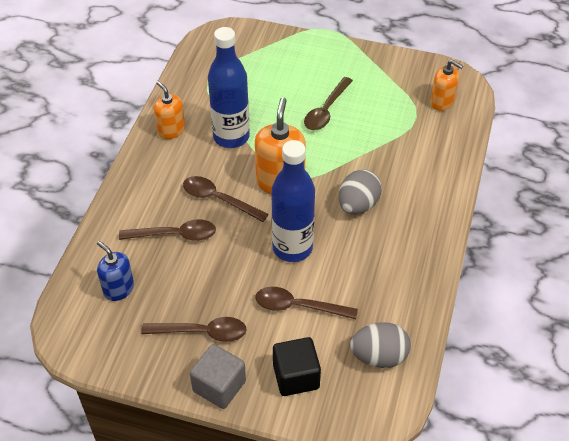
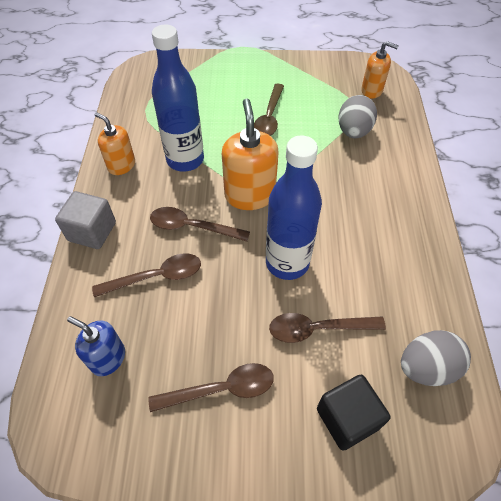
camera: 15 degrees left, 5 degrees up
(219, 386) = (263, 457): grey cube -> grey cube (92, 231)
(358, 205) = (335, 202): grey egg -> grey egg (353, 131)

